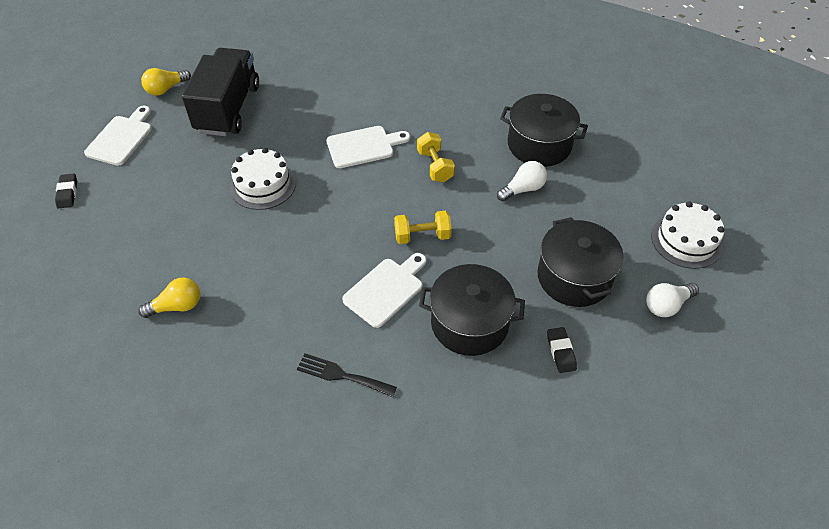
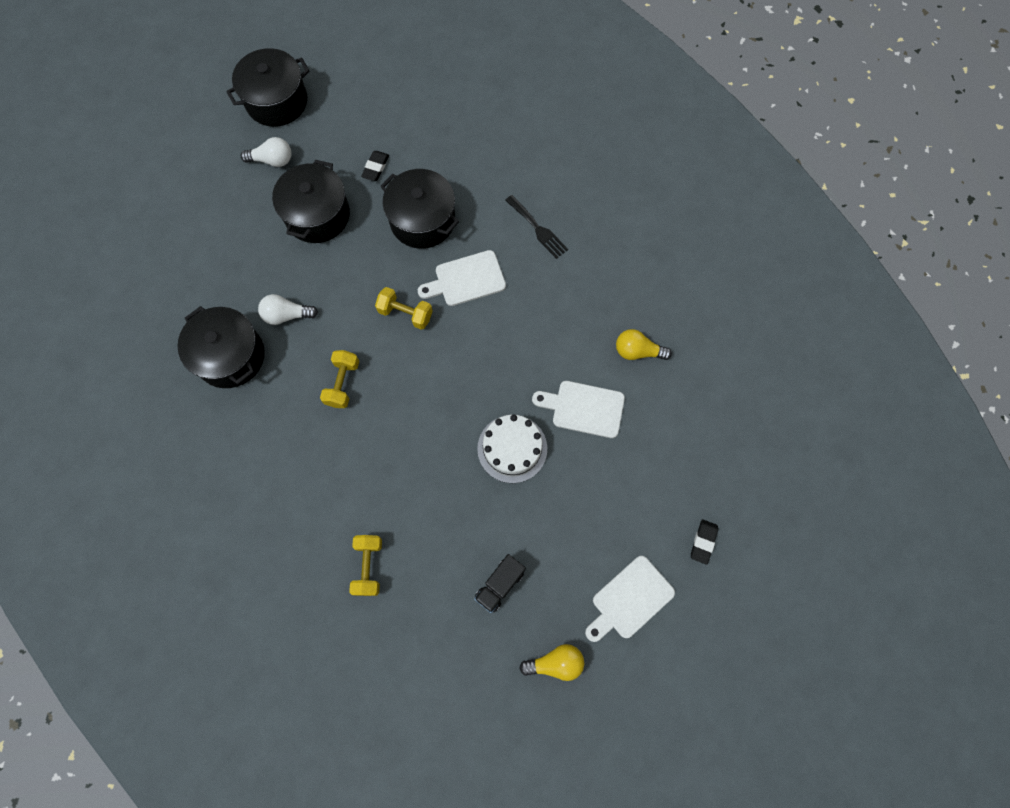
camera: 150 degrees left, 20 degrees up
(228, 109) = (500, 584): black truck -> black truck, size x0.47
(331, 82) = (368, 566): none -> yellow dumbbell
(363, 146) = (392, 446): white cutting board -> white cutting board (583, 408)
(686, 240) = (205, 199): white cake -> none
(729, 369) = (277, 101): none -> black pot

